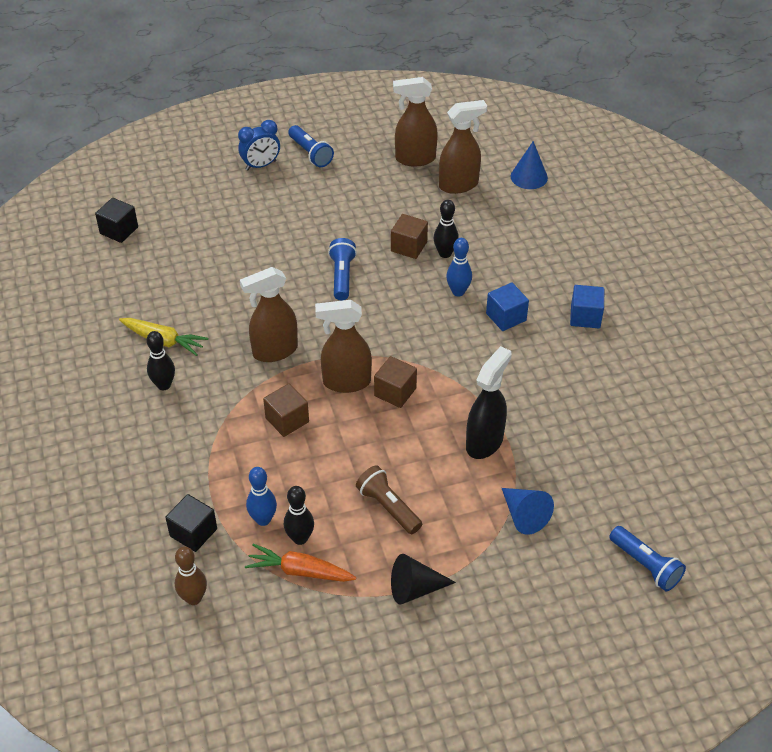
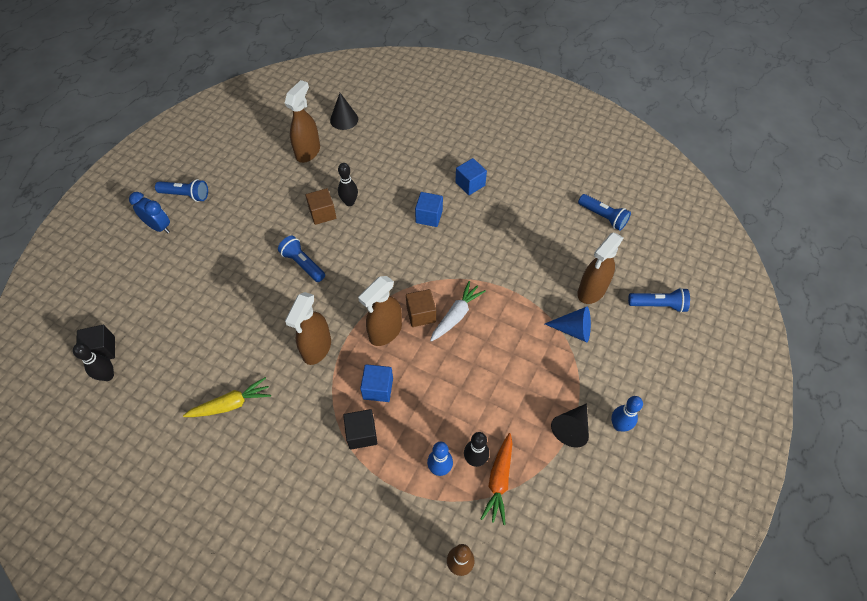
camera: 45 degrees left, 10 degrees up
(164, 385) = (268, 435): black bowling pin -> black bowling pin (108, 376)
(193, 532) = (407, 520): black cube -> black cube (361, 434)
(261, 165) = (159, 227): blue clock -> blue clock turned 75 degrees counterclockwise
(287, 420) = (378, 388): brown cube -> blue cube
(299, 571) = (499, 481): orange carrot -> orange carrot turned 45 degrees counterclockwise
(388, 507) = (500, 391): brown flashlight -> none
(415, 159) = (261, 153): brown spray bottle -> brown spray bottle (591, 291)
(426, 417) = (456, 315): none -> white carrot
(458, 292) = (384, 221): blue bowling pin -> blue bowling pin (618, 425)
(485, 442) = (504, 303): black spray bottle -> none
(529, 177) = (344, 119): blue cone -> black cone
(694, 445) = (603, 217): none -> blue flashlight

